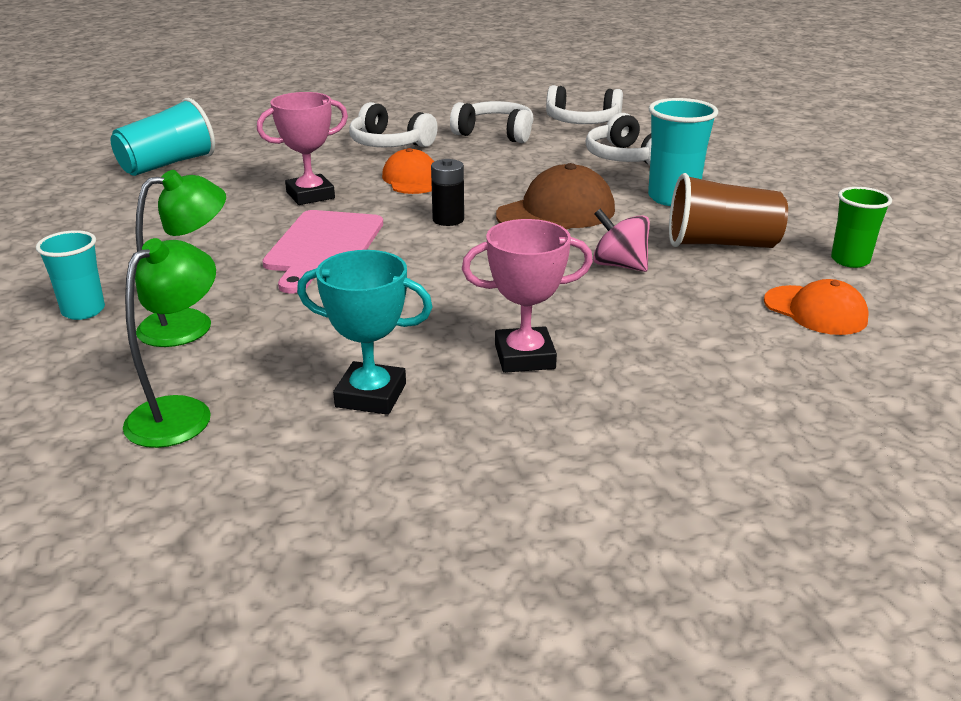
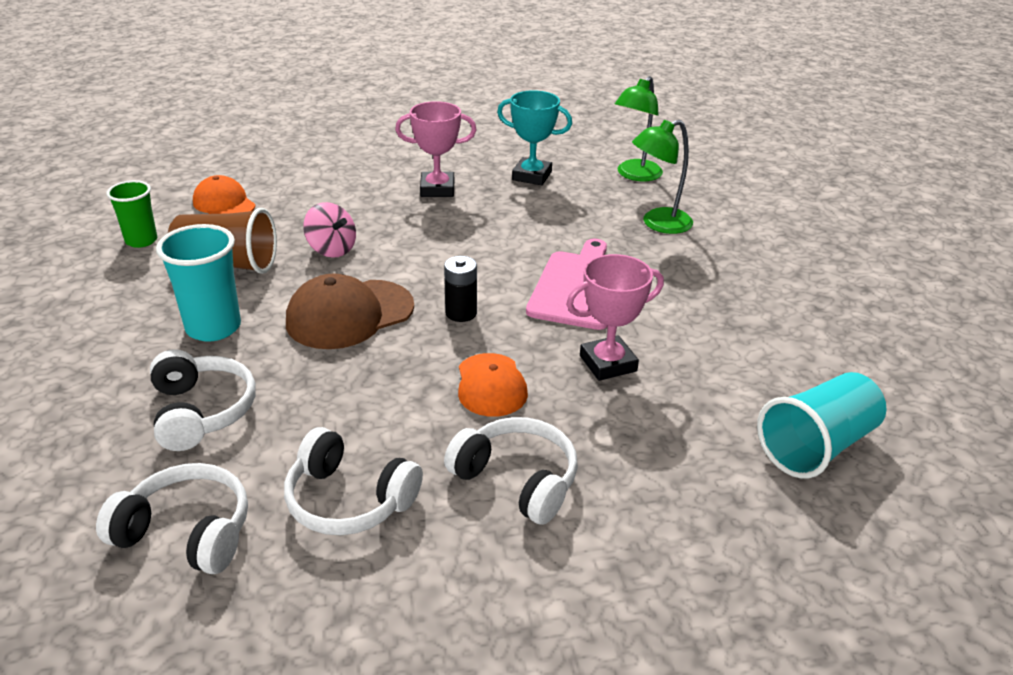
camera: 175 degrees left, 5 degrees up
(83, 311) = (742, 239): turquoise cup -> none

